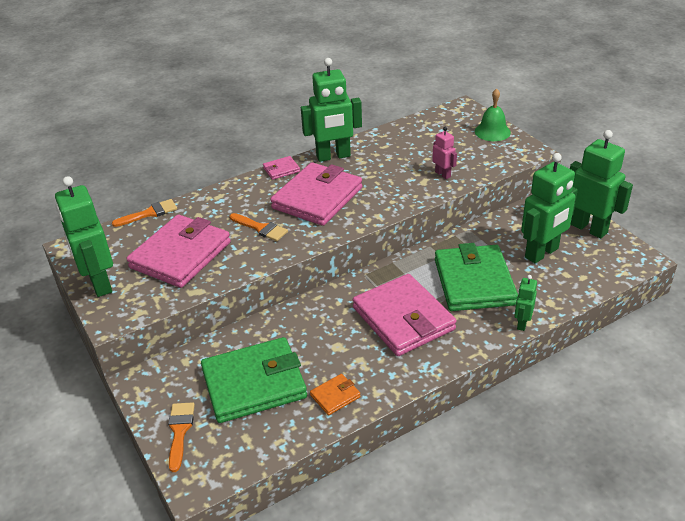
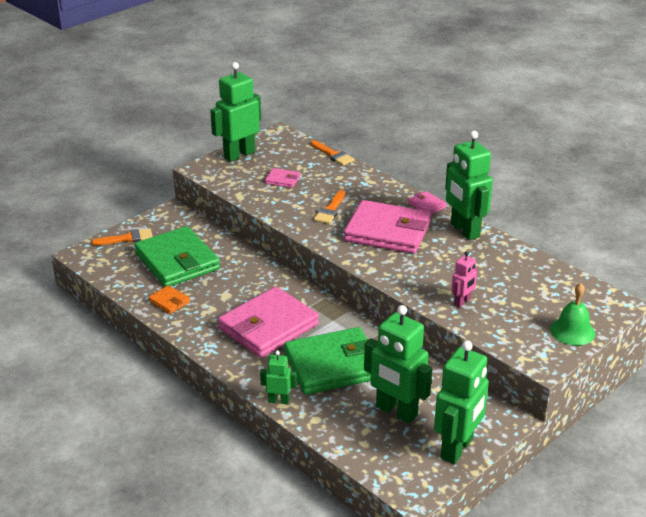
camera: 75 degrees right, 5 degrees down
(180, 255) = (282, 180): pink wallet -> pink wallet, size x0.43

